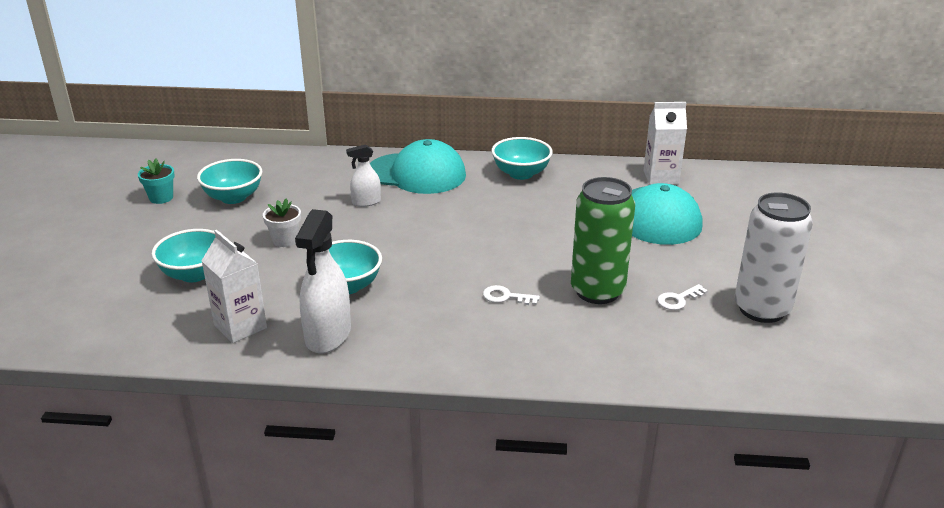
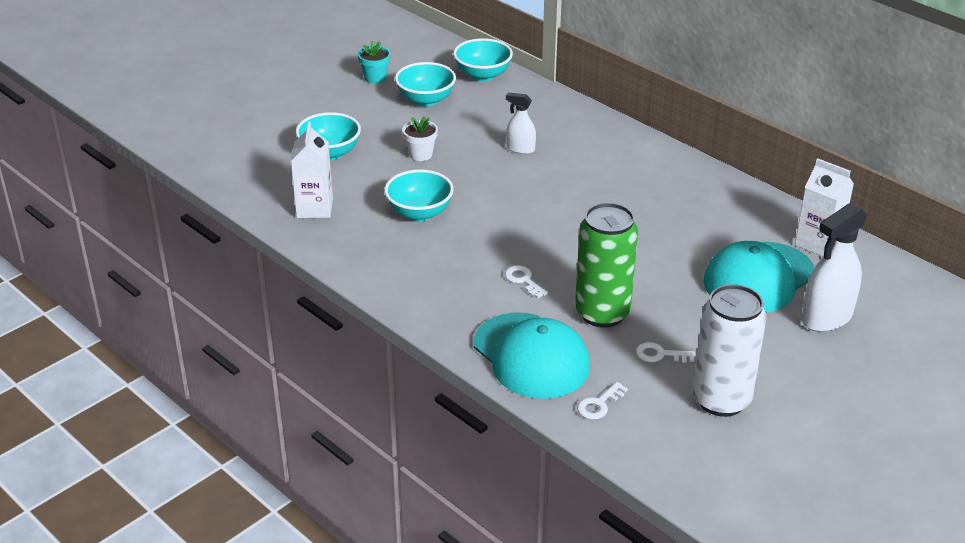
camera: 40 degrees right, 5 degrees up
(328, 335) = (362, 244): white spray bottle -> white spray bottle (826, 317)
(416, 174) = (594, 140): turquoise cap -> turquoise cap (531, 356)
(521, 174) = (687, 180): turquoise bowl -> turquoise bowl (482, 75)
(694, 360) = (599, 404): none -> white key

